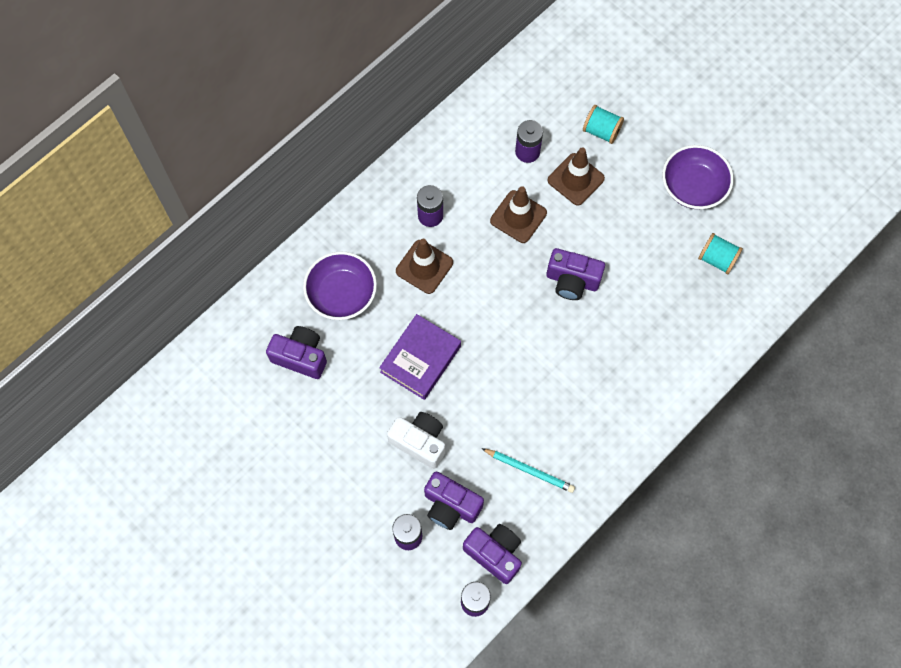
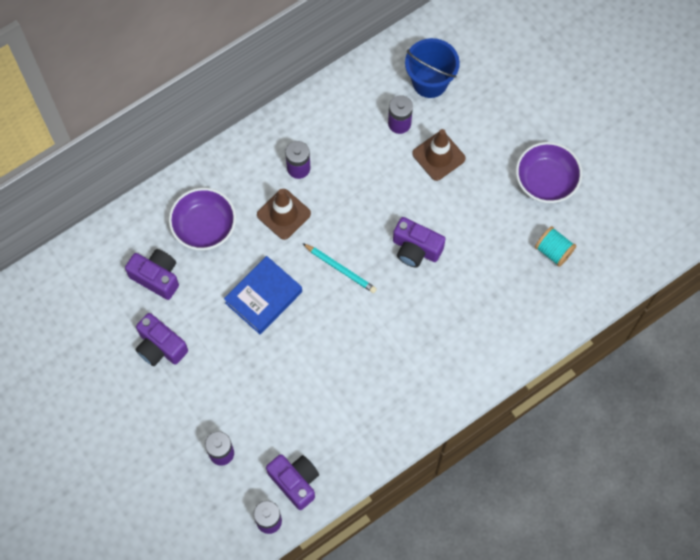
camera: 10 degrees right, 0 degrees up
(419, 442) = (248, 371): white camera -> none
(420, 359) = (263, 297): purple book -> blue book
(451, 505) = (264, 433): purple camera -> purple camera (160, 347)
(518, 217) = (378, 182): brown traffic cone -> none
(529, 470) = (341, 414): turquoise pencil -> turquoise pencil (340, 269)
(550, 104) = (430, 82): none -> blue bucket
(601, 131) = (472, 115): turquoise spool -> none

